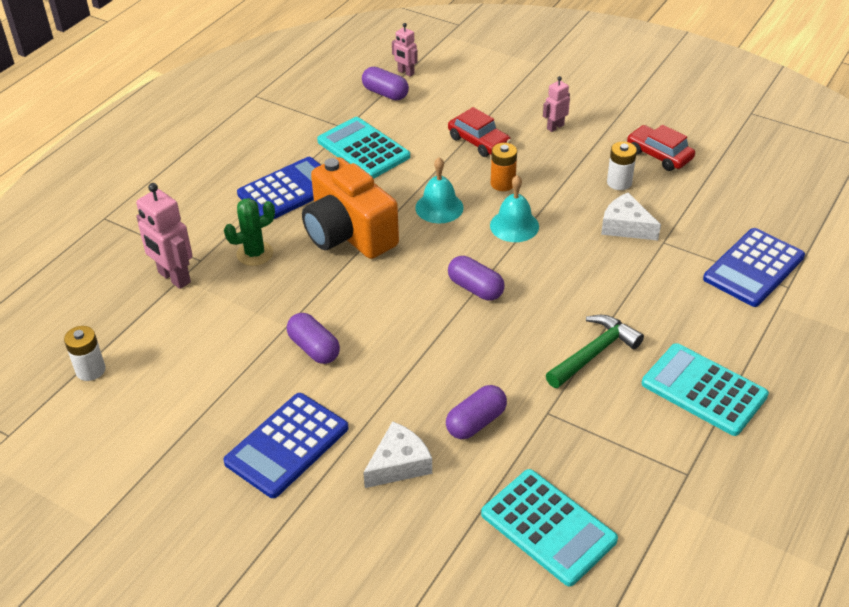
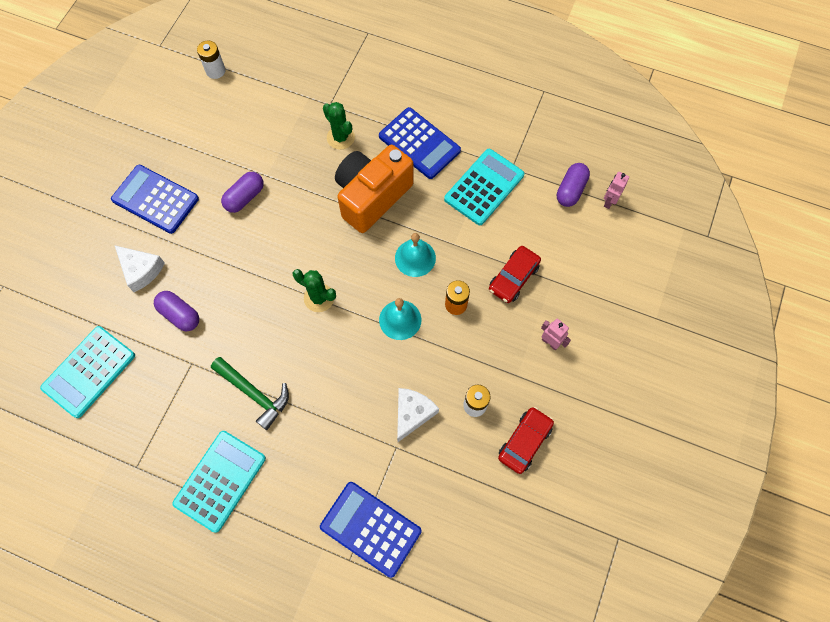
camera: 80 degrees right, 25 degrees up
(174, 278) = (308, 93): pink robot -> none
(475, 288) = (319, 298): purple capsule -> green cactus

